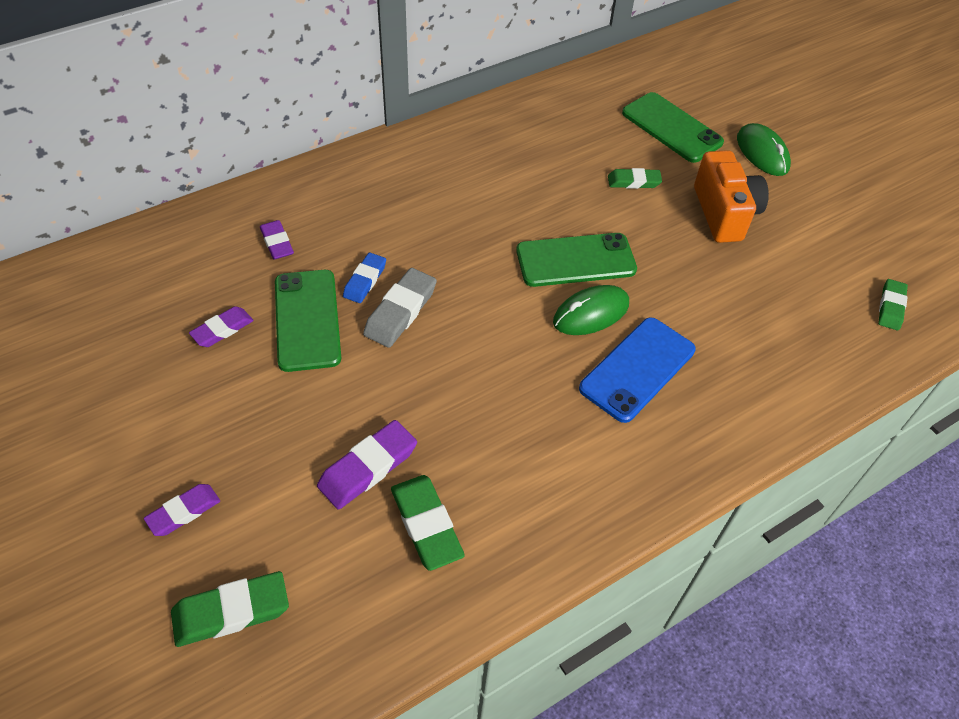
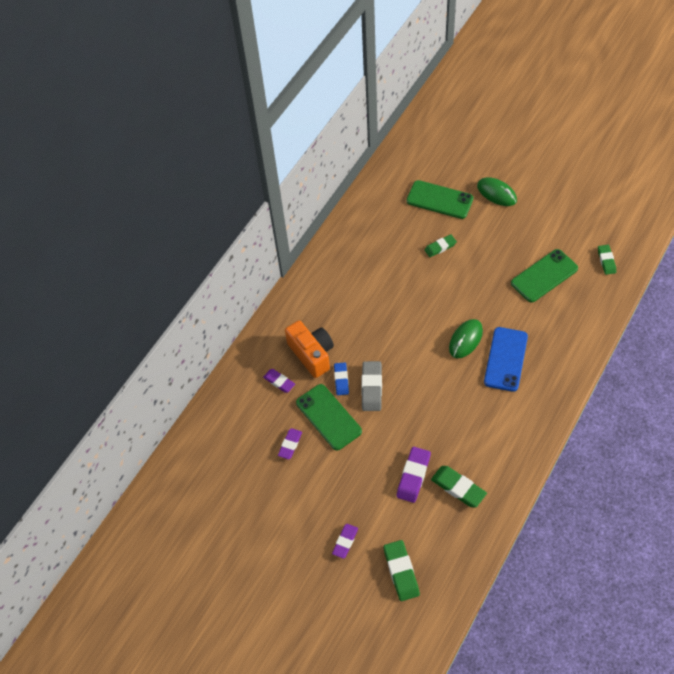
camera: 20 degrees left, 5 degrees up
(231, 612) = (401, 571): green eraser -> green eraser turned 60 degrees counterclockwise
(575, 260) = (439, 312): green phone -> green phone (544, 276)
(724, 213) = (497, 244): orange camera -> orange camera (312, 354)

